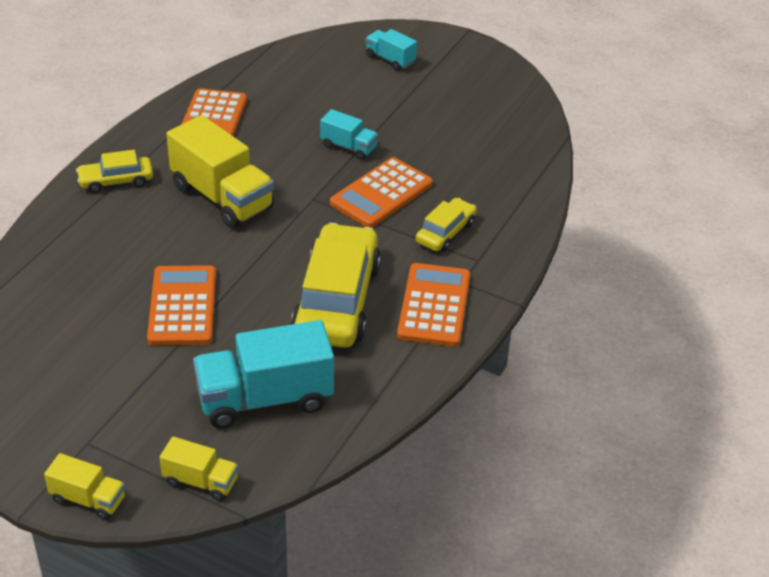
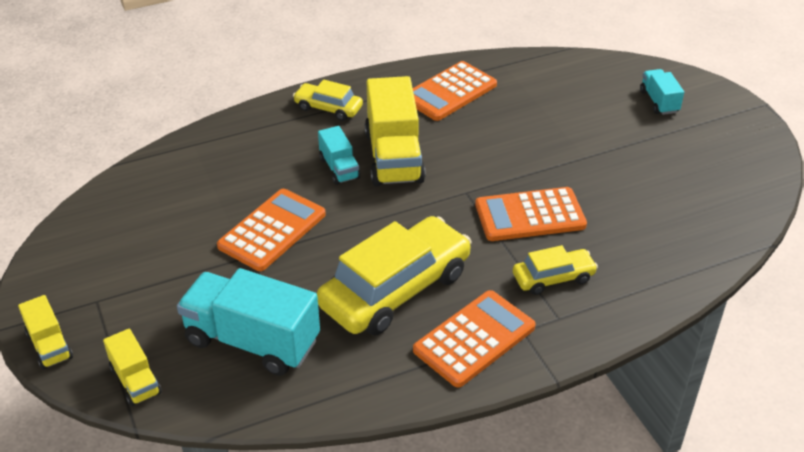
camera: 40 degrees right, 0 degrees up
(348, 147) = (542, 162): turquoise truck -> turquoise truck (339, 168)

